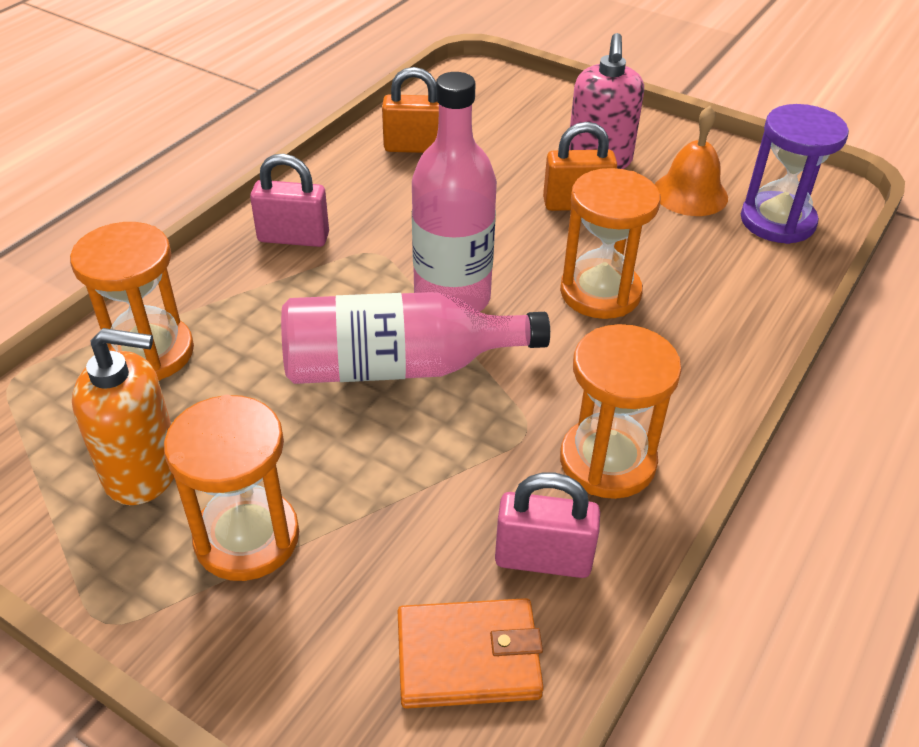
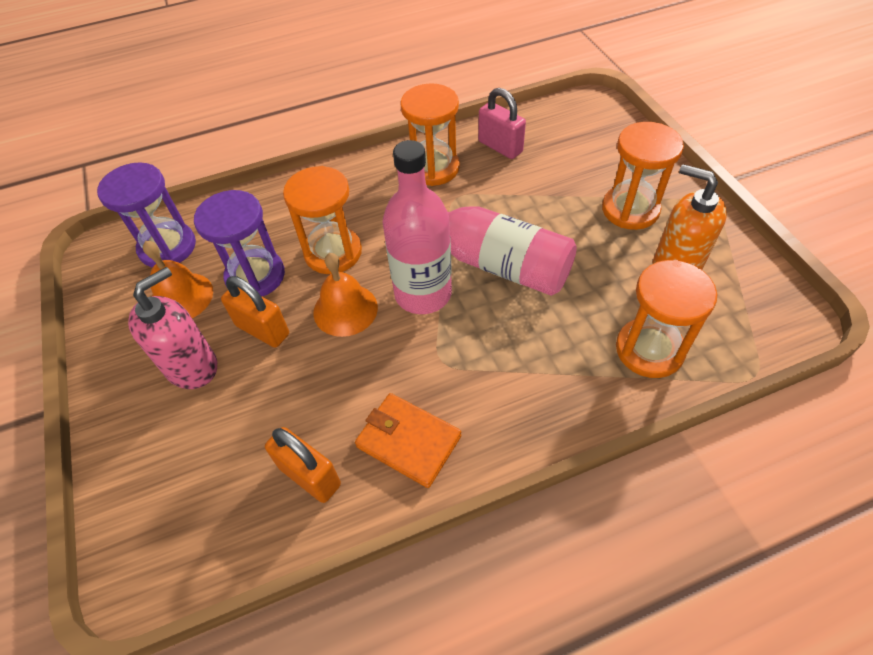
camera: 140 degrees left, 10 degrees up
(293, 238) = (493, 411): pink padlock -> none
(468, 657) = (558, 131): orange wallet -> orange wallet (408, 441)
(518, 250) = (345, 309): none -> orange bell
(649, 237) = (255, 276): none -> purple hourglass

